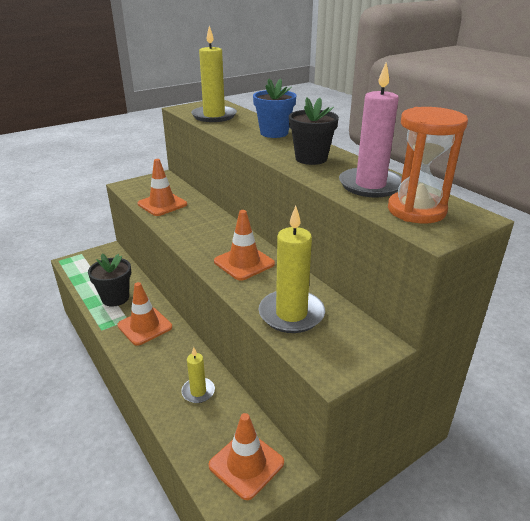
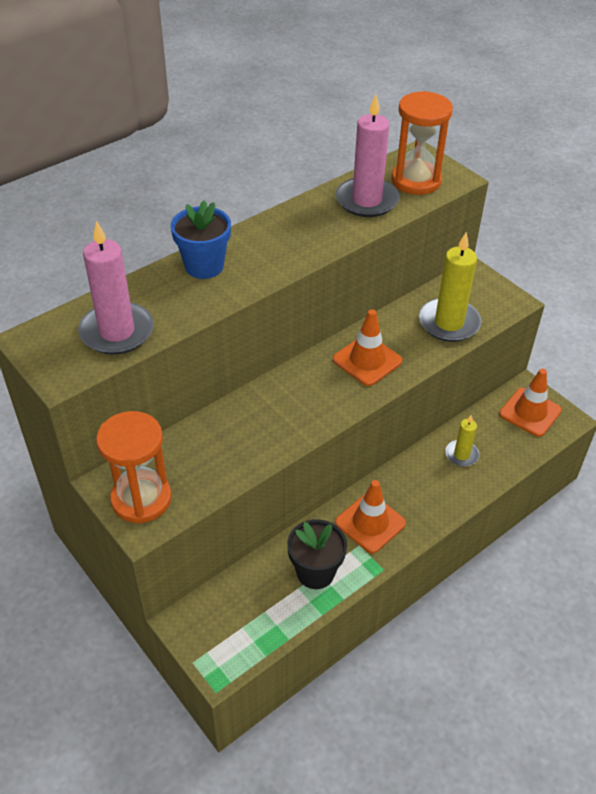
camera: 95 degrees left, 15 degrees up
(146, 184) = (141, 499): none -> orange hourglass
(162, 204) = (218, 462): orange traffic cone -> none
(214, 116) = (117, 331): yellow candle -> pink candle
(311, 158) = (297, 236): black flower pot -> none

